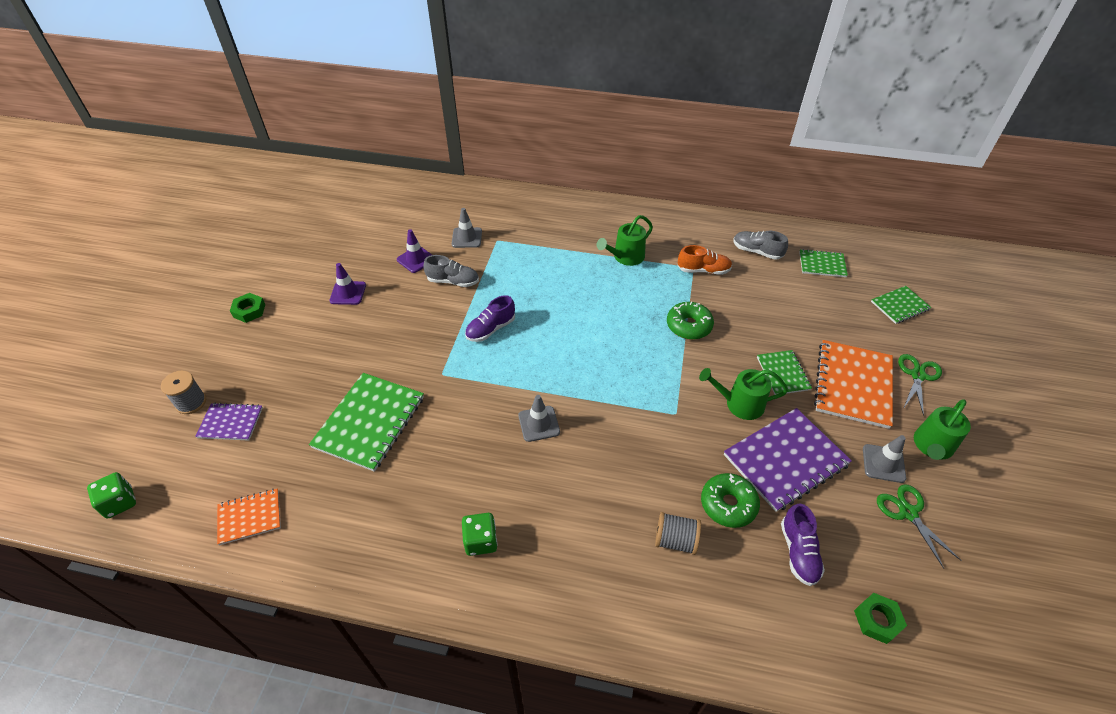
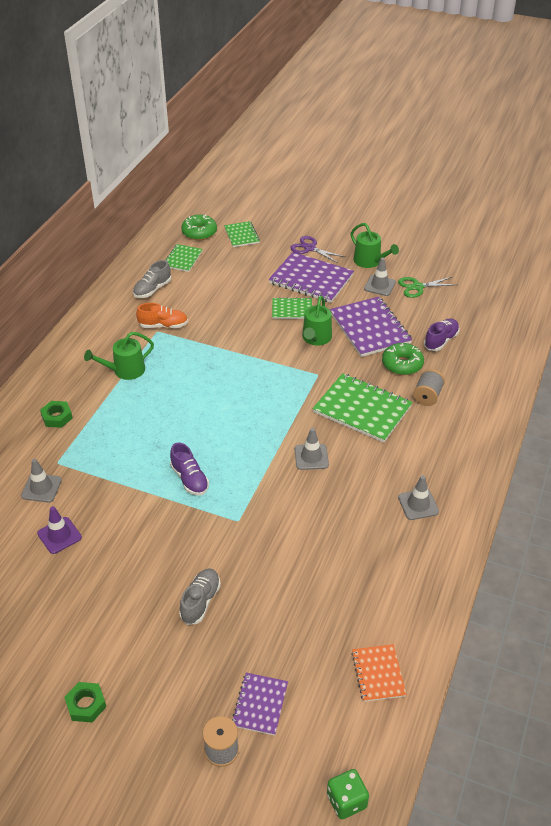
camera: 80 degrees left, 5 degrees down
(348, 293) = (92, 601): purple traffic cone -> none
(369, 422) = (284, 579): green notebook -> green notebook (362, 409)
(453, 281) = (109, 504): grey shoe -> grey shoe (200, 601)
(481, 541) = (418, 504): green dice -> grey traffic cone
(626, 257) = (125, 370): green watering can -> green watering can turned 90 degrees clockwise
(689, 326) = (227, 348): green donut -> green donut (199, 232)
(703, 270) = (163, 325): orange shoe -> orange shoe turned 75 degrees clockwise
(798, 552) = (441, 341): purple shoe -> purple shoe turned 60 degrees counterclockwise
(853, 385) = (311, 279): orange notebook -> purple notebook
(877, 620) = (487, 321): green nut -> green nut (57, 417)
(918, 375) = (310, 248): green scissors -> purple scissors

